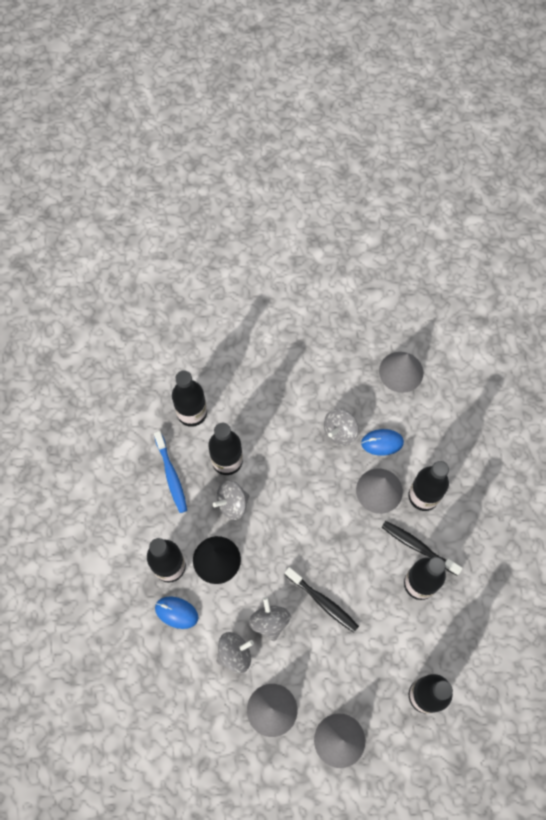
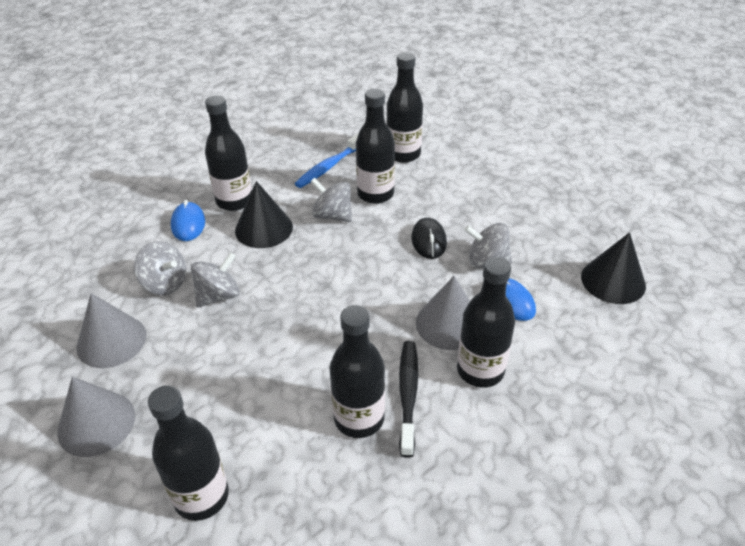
camera: 60 degrees right, 25 degrees down
(299, 455) = (429, 241): none -> black mouse
(323, 602) = (270, 331): black toothbrush -> none
(401, 372) = (613, 281): grey cone -> black cone

